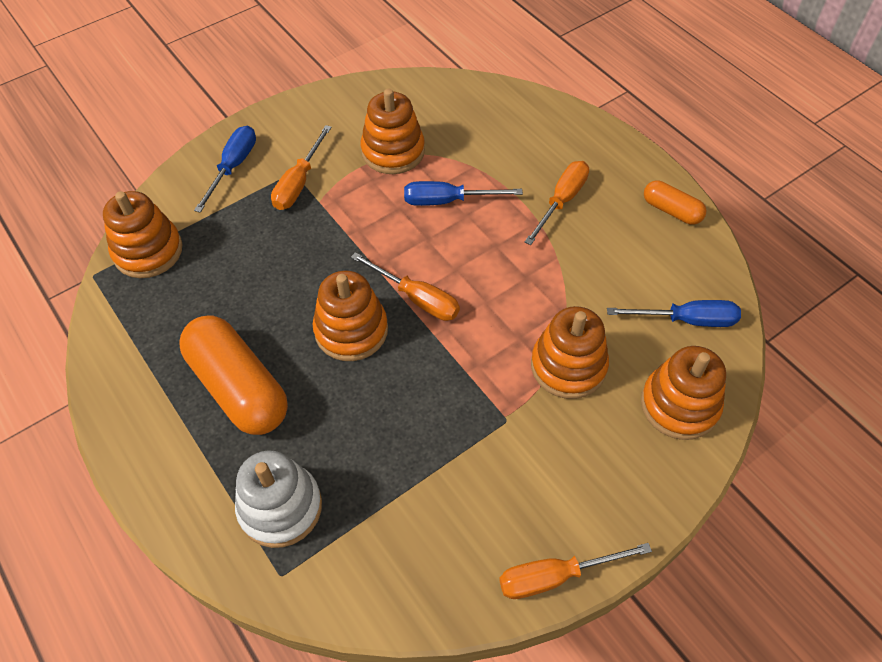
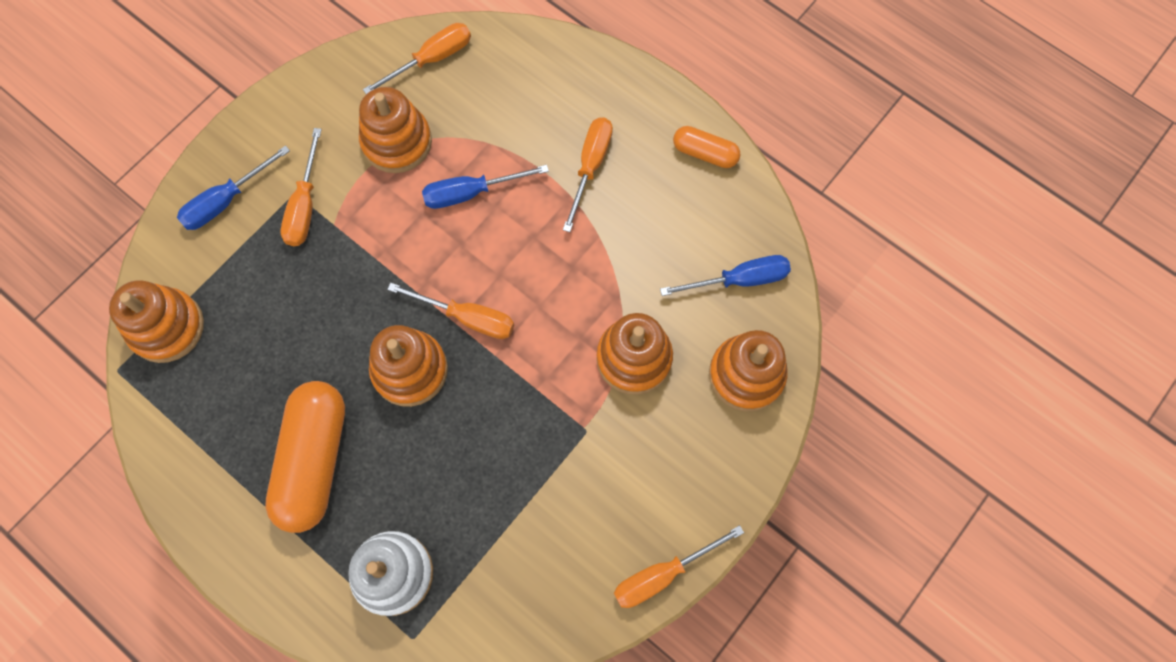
camera: 15 degrees left, 15 degrees up
(233, 167) = (226, 201): blue screwdriver -> blue screwdriver turned 135 degrees counterclockwise
(238, 387) = (314, 460): orange capsule -> orange capsule turned 60 degrees clockwise
(440, 98) = (432, 59): none -> orange screwdriver

